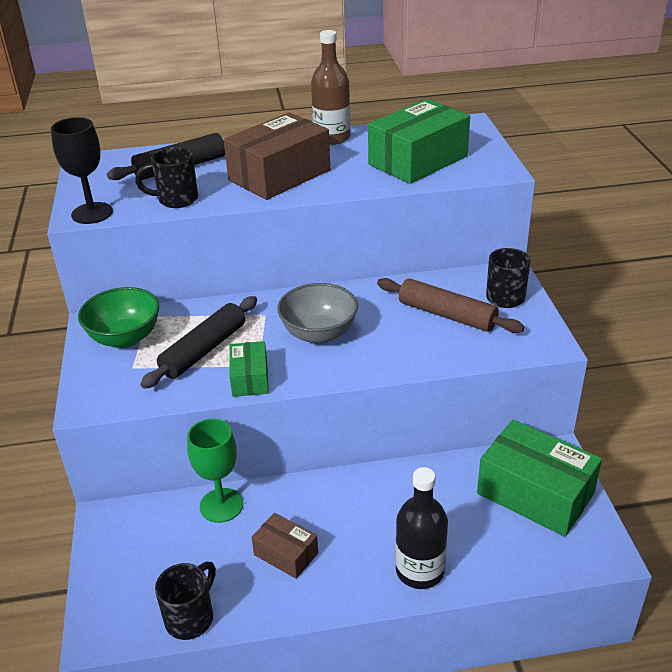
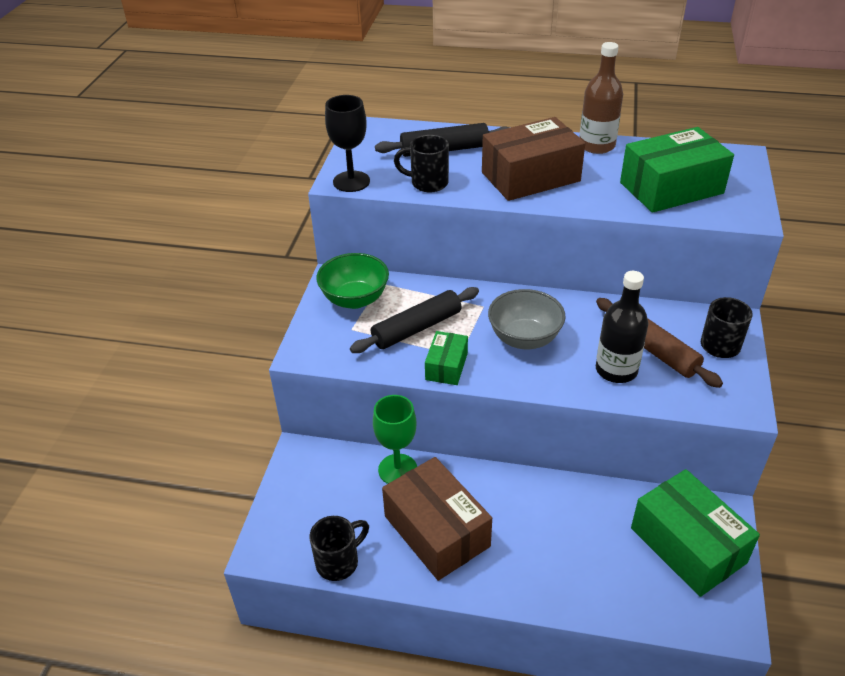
camera: 20 degrees right, 5 degrees up
(286, 554) = (436, 531): brown box -> brown box, size x1.91
(420, 570) = (548, 584): black bottle -> black bottle (616, 370)

